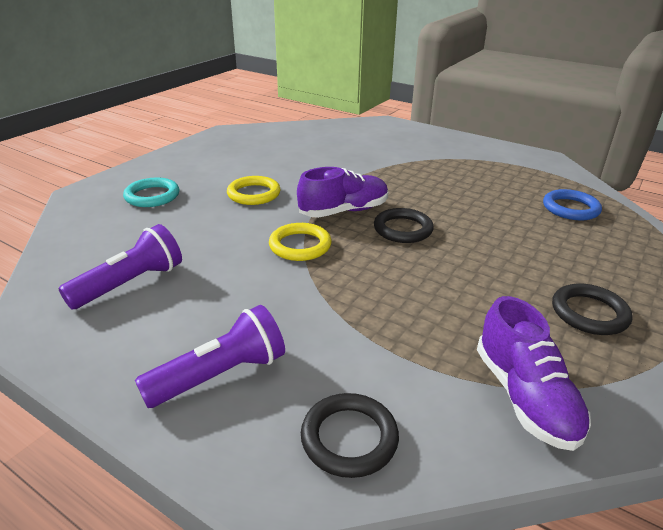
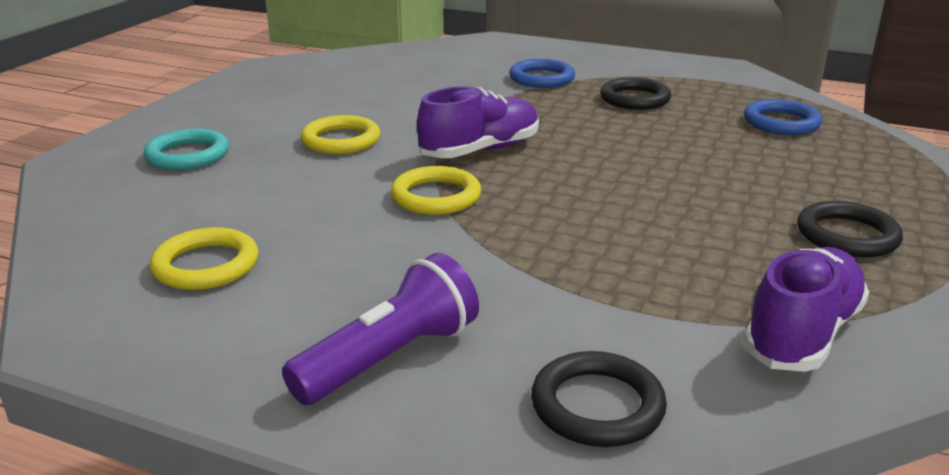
camera: 10 degrees left, 5 degrees down
(130, 283) = (206, 265): purple flashlight -> yellow ring
(403, 229) = (571, 165): black ring -> black ring (634, 99)
(407, 156) = (542, 78): none -> blue ring
(525, 396) = (802, 333): purple shoe -> purple shoe turned 120 degrees counterclockwise

